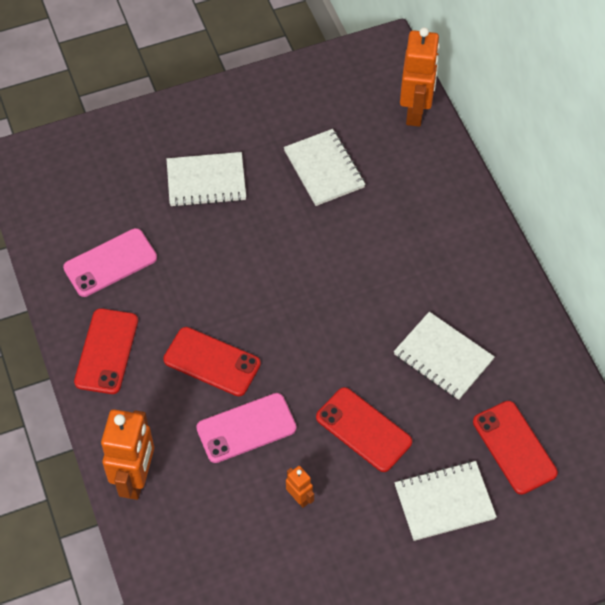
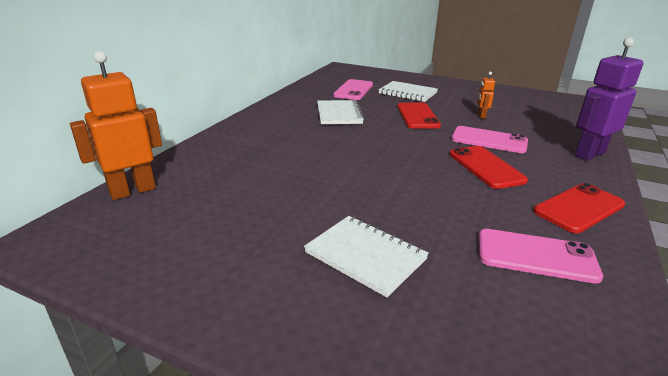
camera: 135 degrees left, 30 degrees down
(136, 479) = (589, 154): orange robot -> purple robot
(324, 169) = (257, 202): white notebook -> none
(514, 447) = (353, 90): red phone -> pink phone

